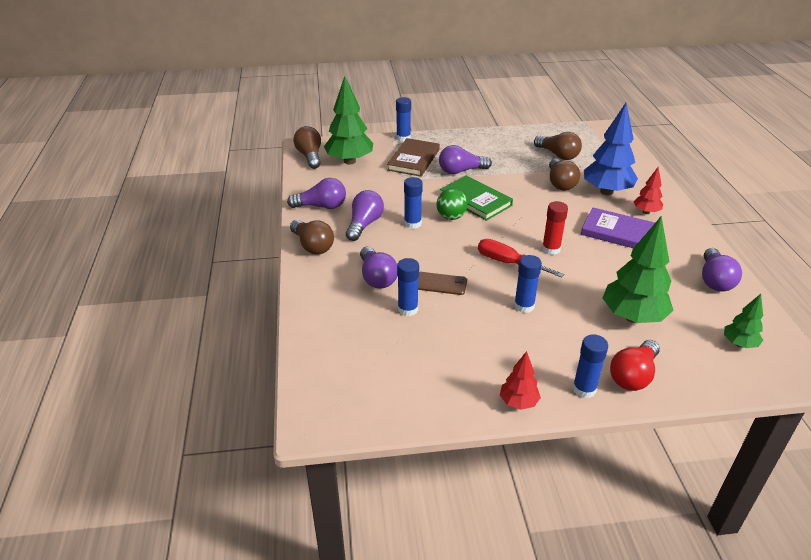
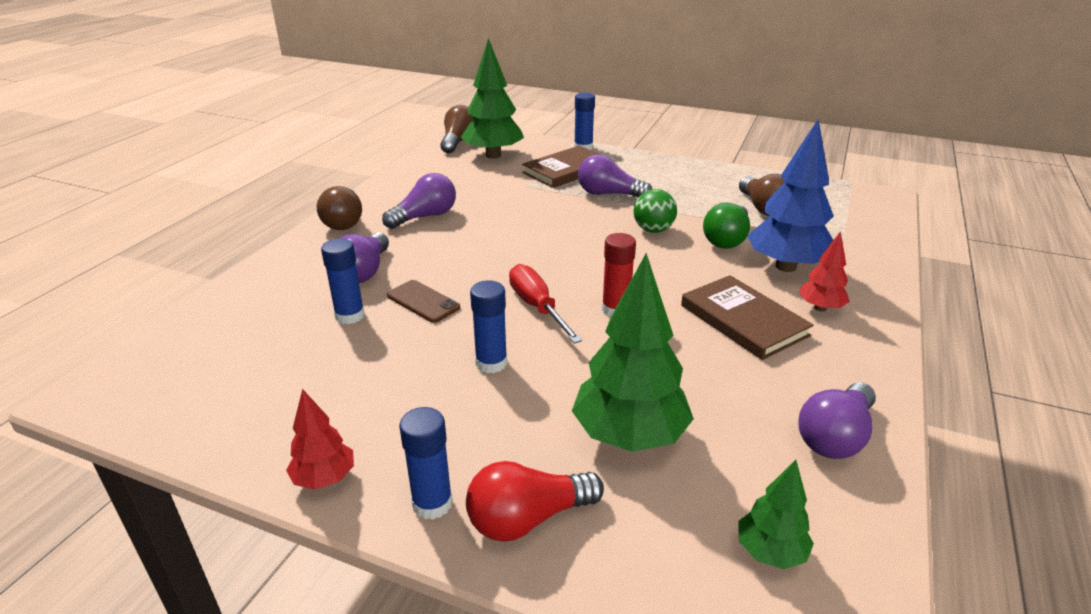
camera: 30 degrees right, 5 degrees down
(321, 206) = (405, 188): purple light bulb -> none
(412, 223) = (479, 231): blue glue stick -> none
(451, 217) = (533, 237): green ball -> green ball (653, 230)
(475, 200) = (586, 228): green book -> none
(560, 183) = (727, 239): brown light bulb -> green light bulb
(618, 232) = (743, 320): purple book -> brown book

